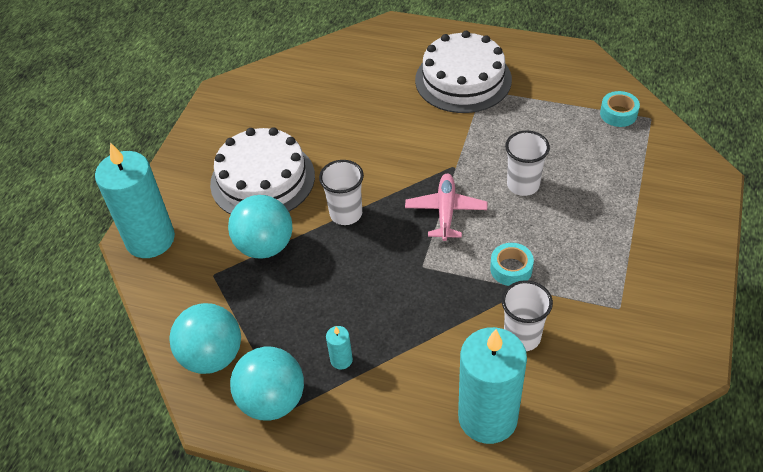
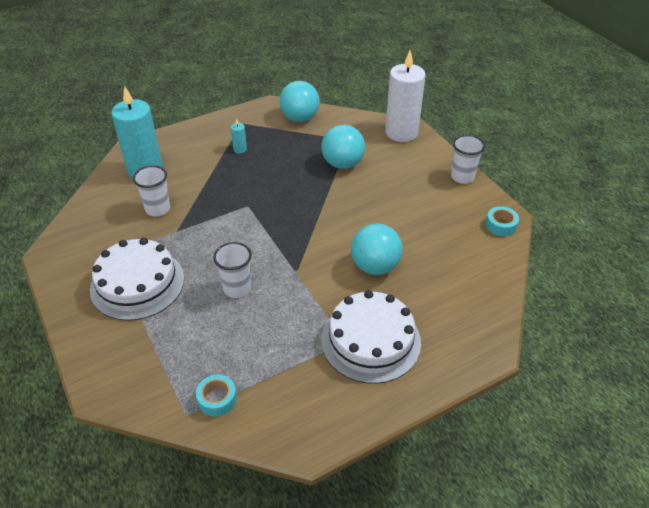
camera: 130 degrees right, 5 degrees down
(150, 239) = (401, 132): turquoise candle -> white candle
(262, 179) = (395, 188): white cake -> white cake (137, 284)
(272, 400) = (252, 122): turquoise ball -> turquoise ball (375, 266)
(346, 214) = (324, 203): white cup -> white cup (462, 177)
(445, 211) = (268, 240): pink plane -> none
(511, 269) = (195, 235): turquoise tape -> turquoise tape (501, 225)

